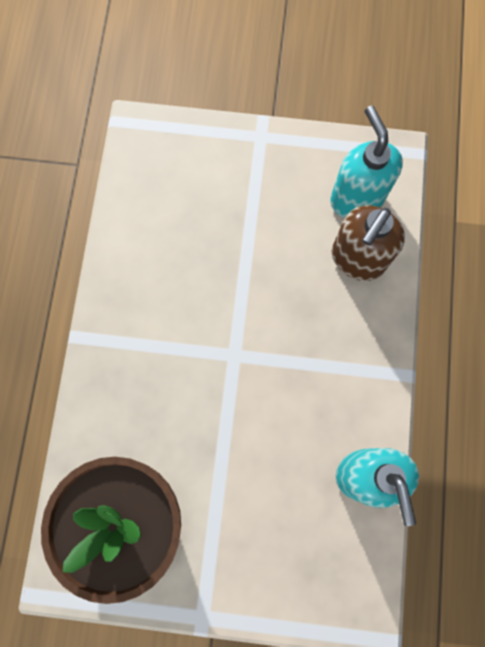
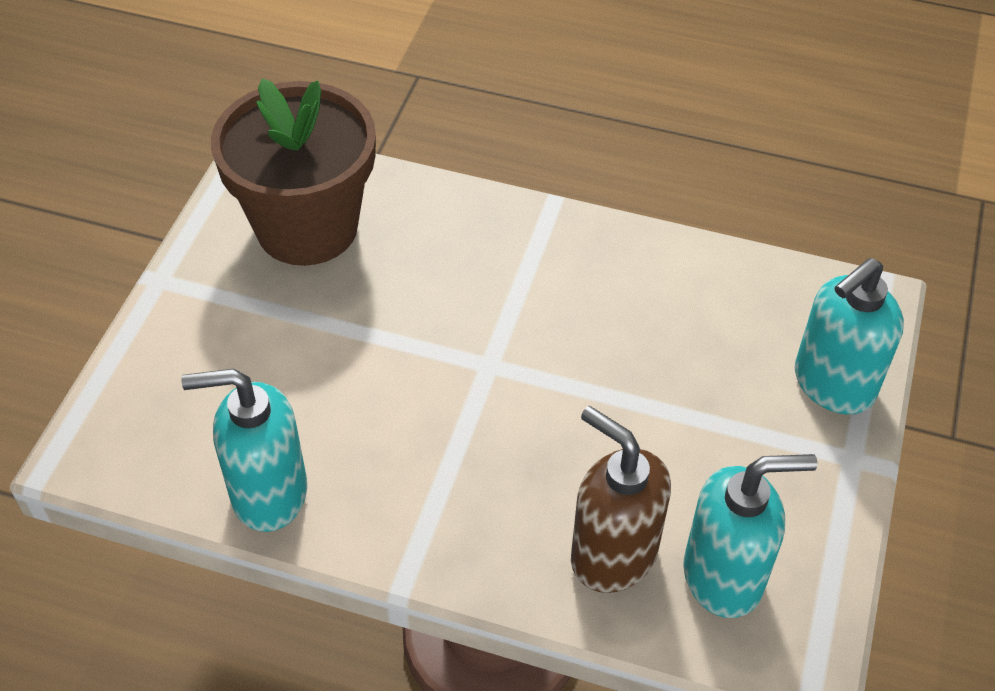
camera: 100 degrees right, 25 degrees down
(209, 148) = (833, 384): none -> turquoise soap dispenser

